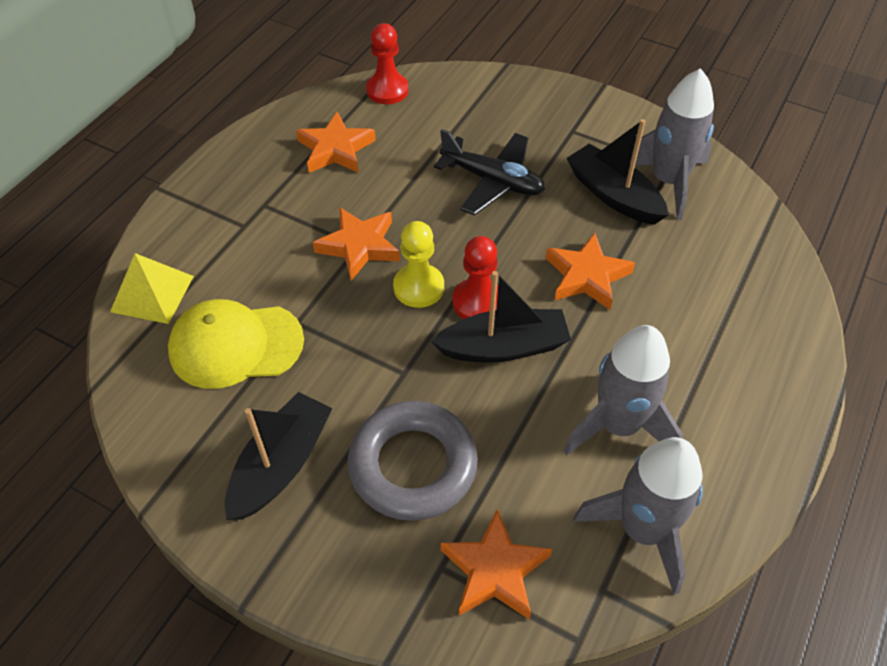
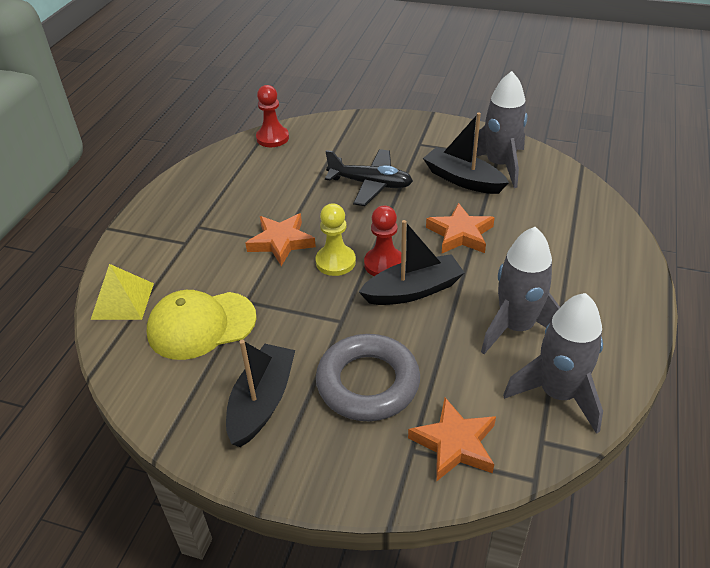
camera: 10 degrees left, 10 degrees down
(336, 149) = (244, 181): orange star -> none

